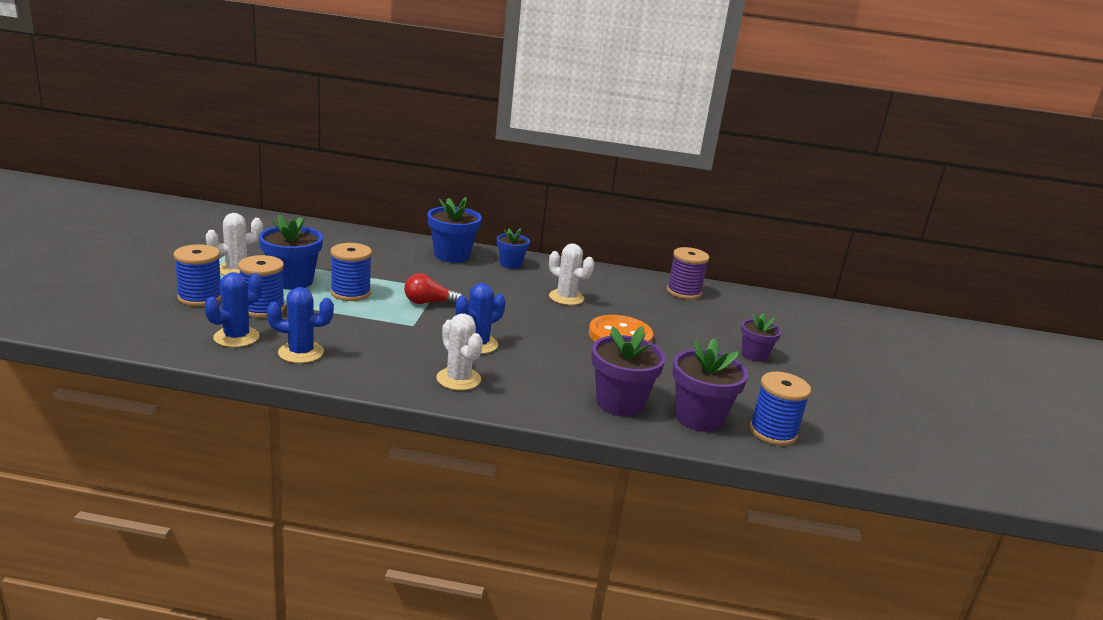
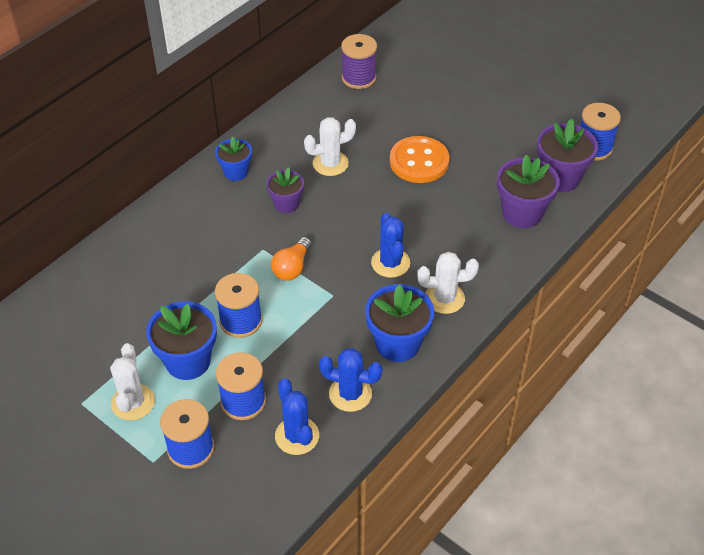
camera: 55 degrees left, 25 degrees up
(301, 353) = (350, 394): blue cactus -> blue cactus turned 75 degrees clockwise
(428, 302) = (292, 267): red light bulb -> orange light bulb
(452, 255) = (190, 210): blue flower pot -> blue flower pot (397, 343)
(754, 355) = (487, 95): purple flower pot -> purple flower pot (286, 204)

